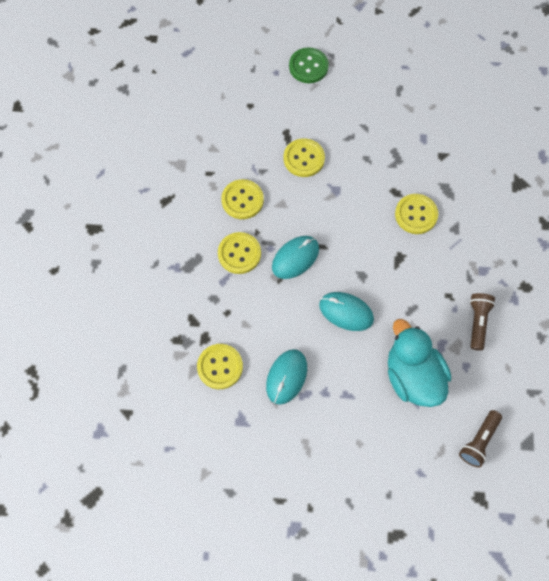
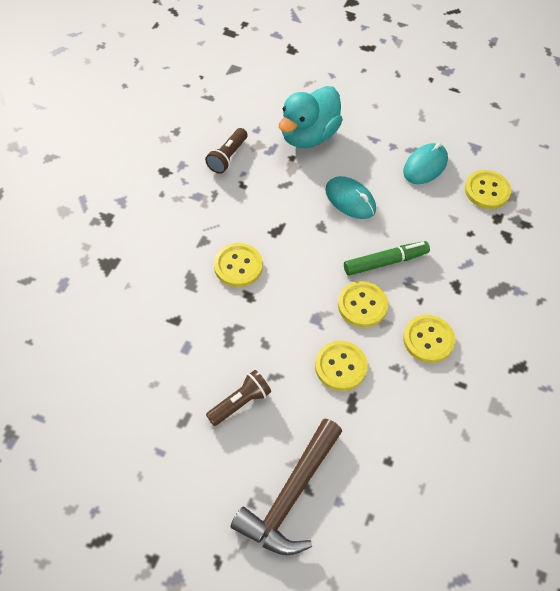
camera: 165 degrees left, 10 degrees down
(239, 253) = (445, 284): yellow button -> yellow button (362, 305)
(295, 258) = (385, 262): turquoise mouse -> green marker
(308, 66) = (290, 495): green button -> brown hammer
(413, 376) = (308, 135): turquoise duck -> turquoise duck turned 45 degrees clockwise
(479, 441) = (273, 80): brown flashlight -> brown flashlight (240, 403)

